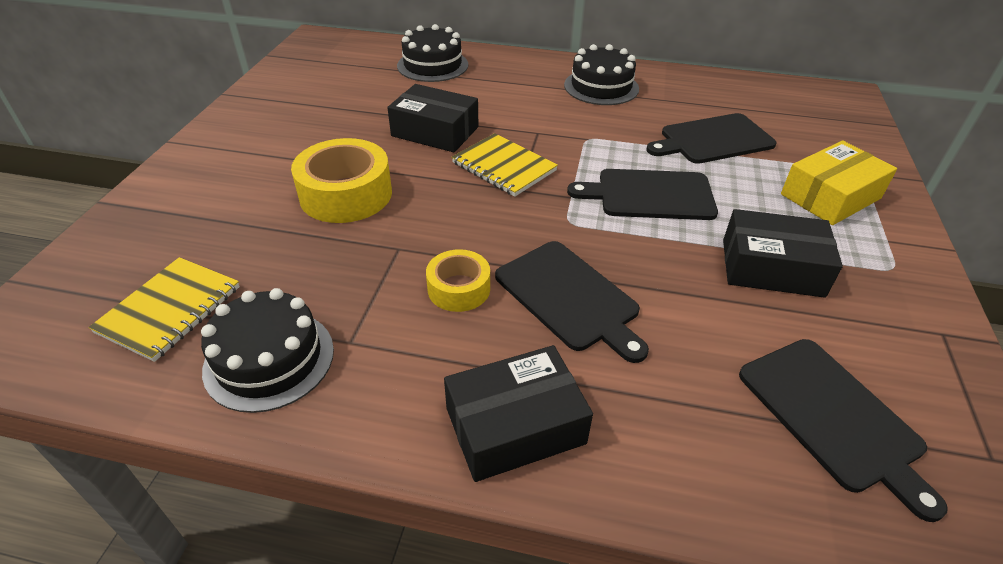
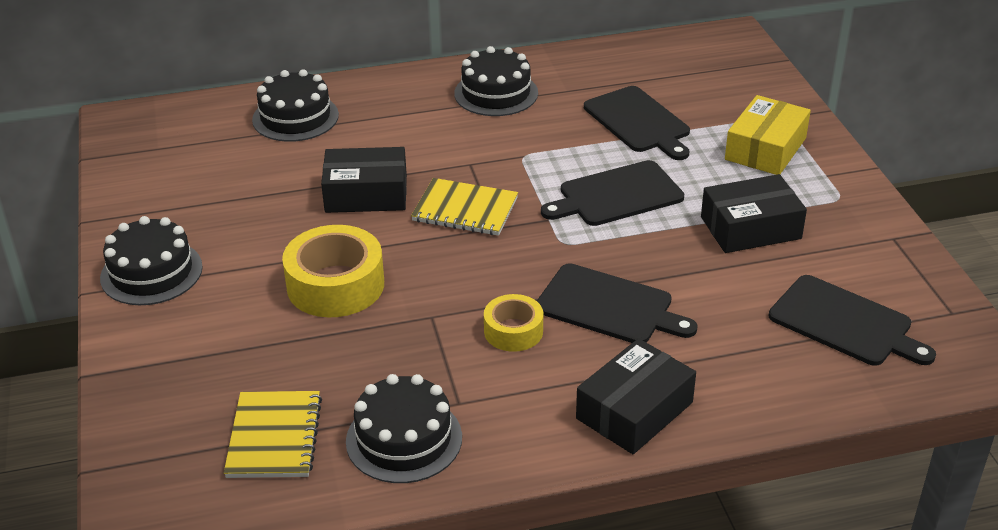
camera: 25 degrees left, 5 degrees down
(227, 141) = (151, 272): none -> black cake
(713, 139) = (638, 122): black cutting board -> black cutting board turned 75 degrees counterclockwise

